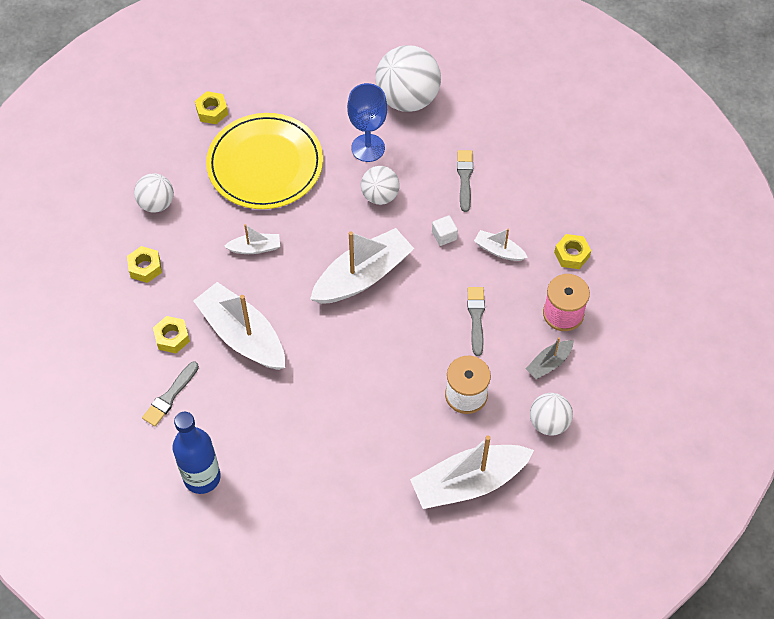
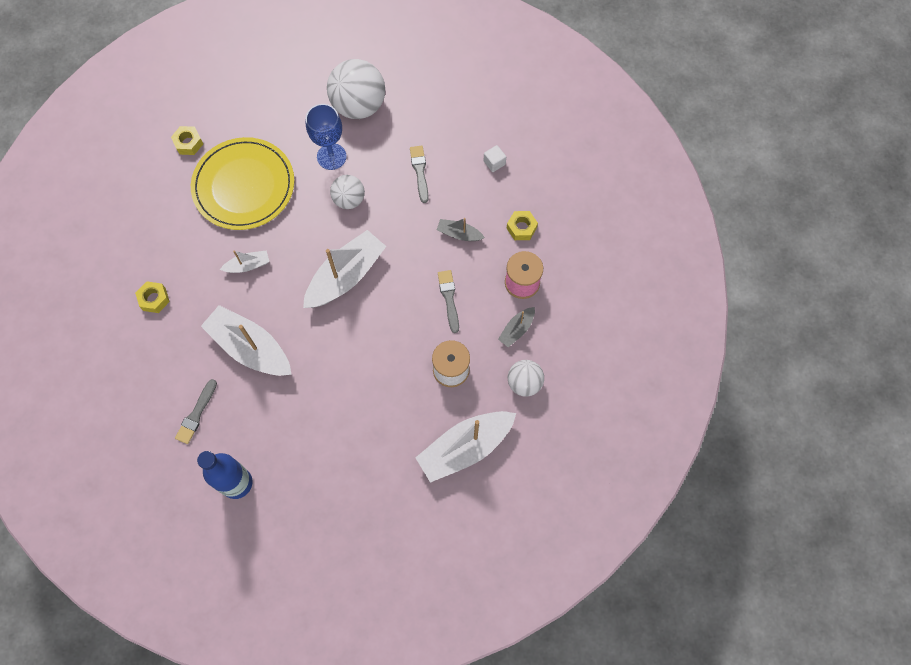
camera: 10 degrees left, 10 degrees up
(156, 203) = (154, 238): white ball -> none
(172, 337) = (189, 360): yellow nut -> none
(444, 236) = (410, 228): white cube -> white cube (494, 163)
(499, 250) = (459, 234): white boat -> grey boat

